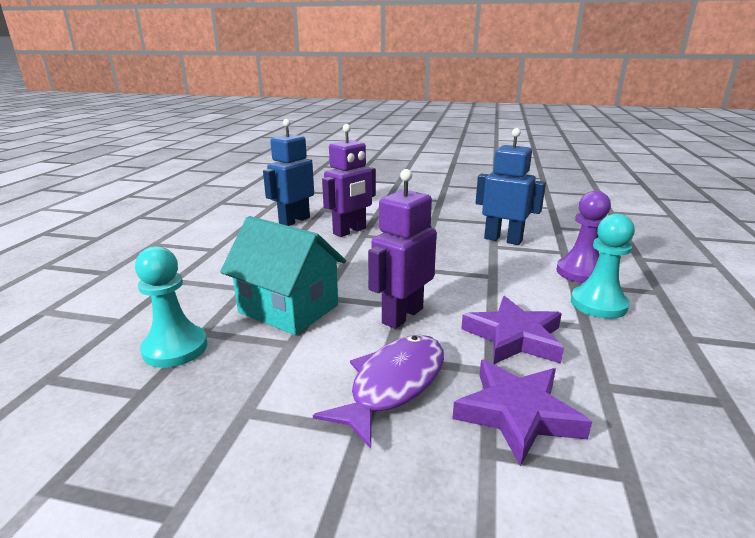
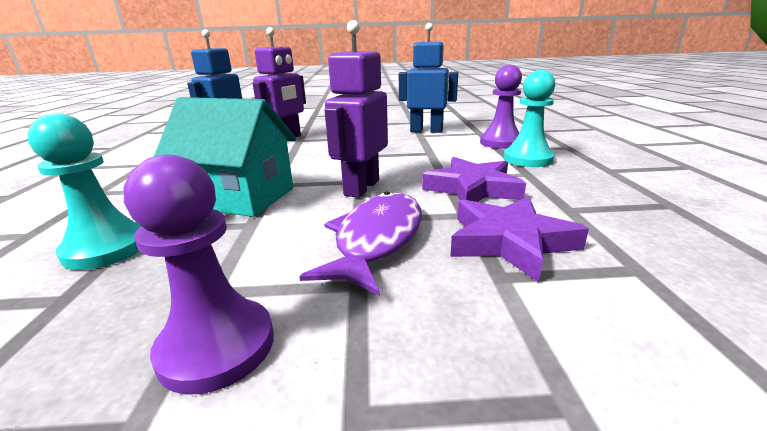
camera: 15 degrees left, 0 degrees up
(240, 463) = (217, 346): none -> purple pawn

